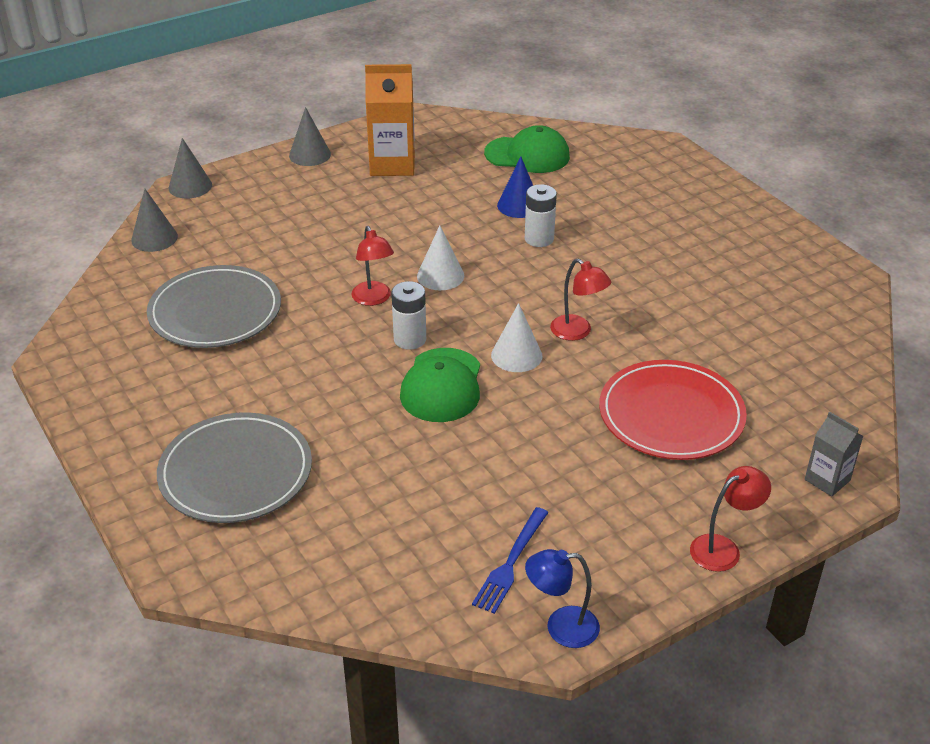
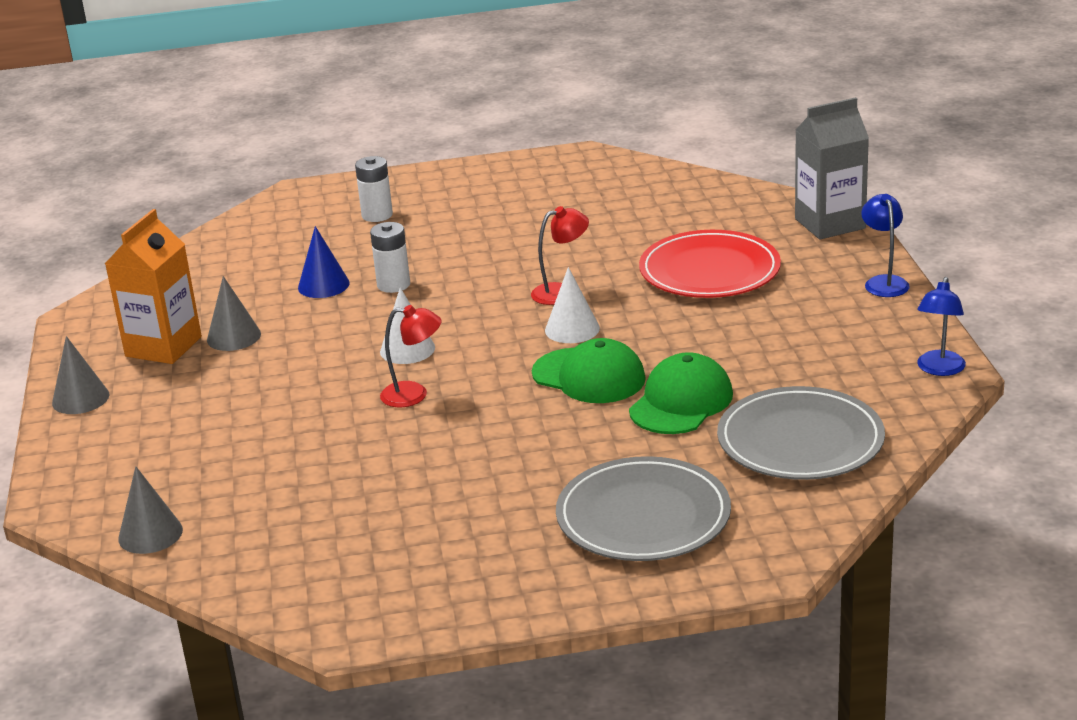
camera: 65 degrees left, 10 degrees down
(190, 186) = (57, 495): grey cone -> grey cone (234, 337)
(215, 312) = (349, 502): grey plate -> grey plate (800, 440)
(410, 339) = (501, 383): white battery -> white battery (377, 215)
(510, 563) = (853, 380): blue fork -> none
(527, 155) = (234, 264): green cap -> green cap (681, 402)
(723, 548) = (884, 282): red lamp -> blue lamp
(827, 480) = (830, 224): grey carton -> grey carton, size x1.81

